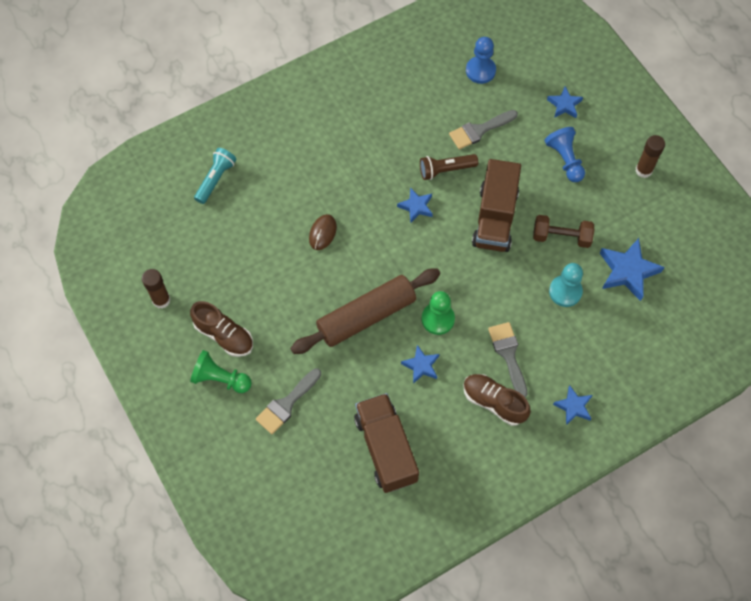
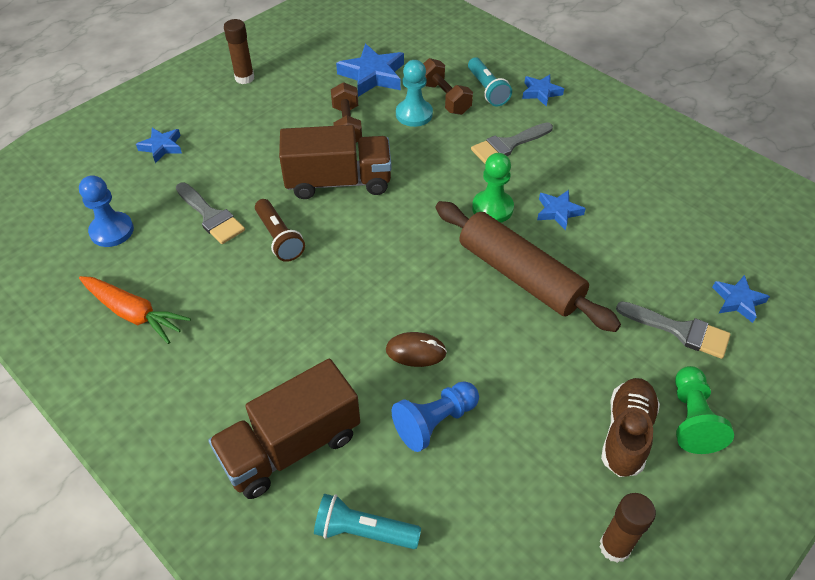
camera: 105 degrees left, 15 degrees down
(386, 449) = (674, 223): brown truck -> brown truck (291, 446)
(402, 81) = (134, 313): none -> orange carrot
(416, 206) = (343, 257): blue star -> blue star (737, 301)
(494, 402) = (568, 147): brown shoe -> none
(565, 159) = (242, 136): blue pawn -> blue pawn (435, 422)
(582, 322) = (444, 98): none -> brown dumbbell
(587, 361) = (487, 90): none -> turquoise flashlight

